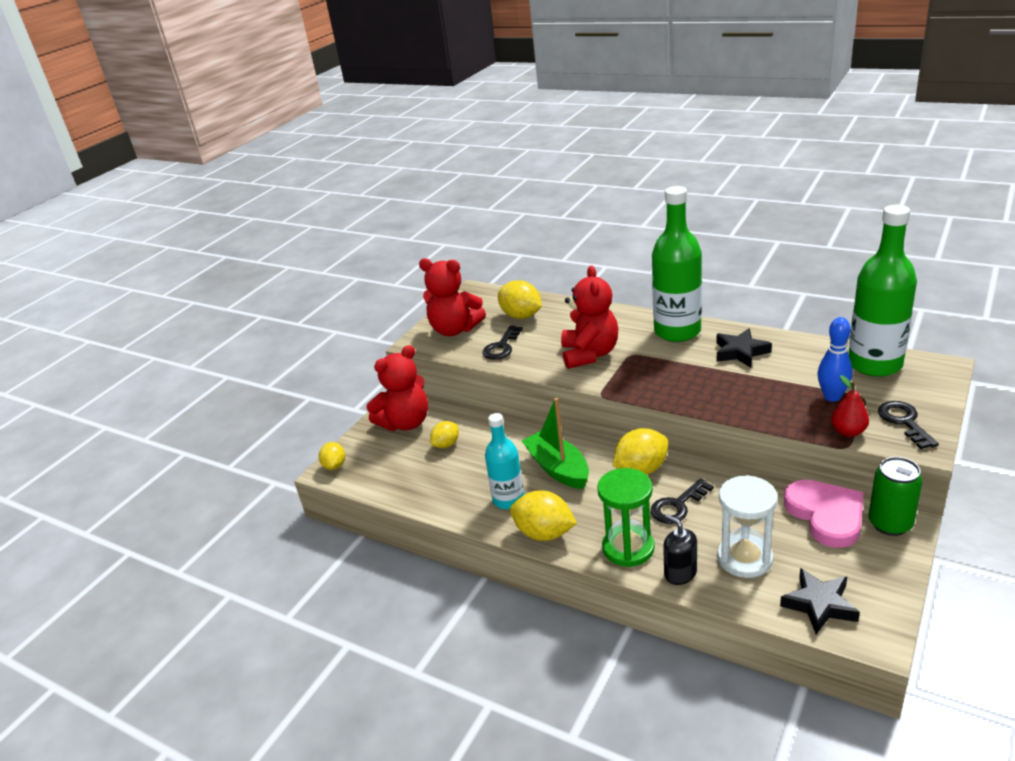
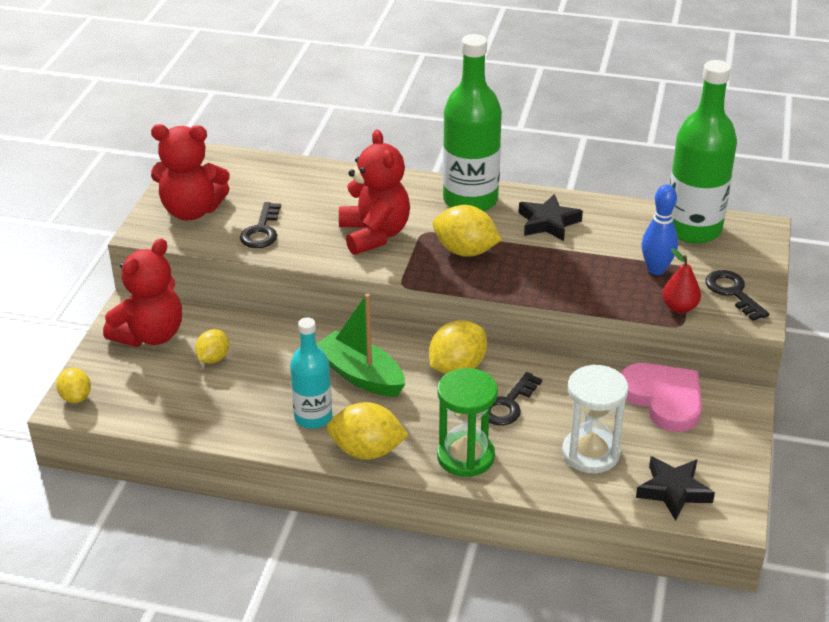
camera: 20 degrees left, 5 degrees up
(521, 316) = (273, 188): yellow lemon -> yellow lemon (465, 251)
(680, 573) = (528, 477): black soap dispenser -> none
(890, 524) = (727, 401): green can -> none

